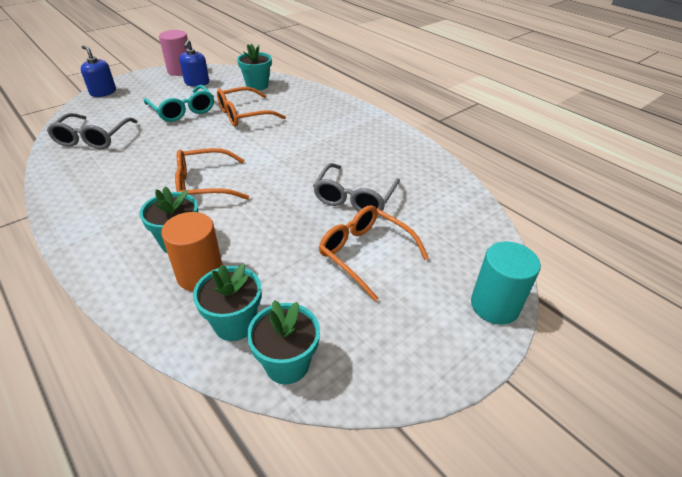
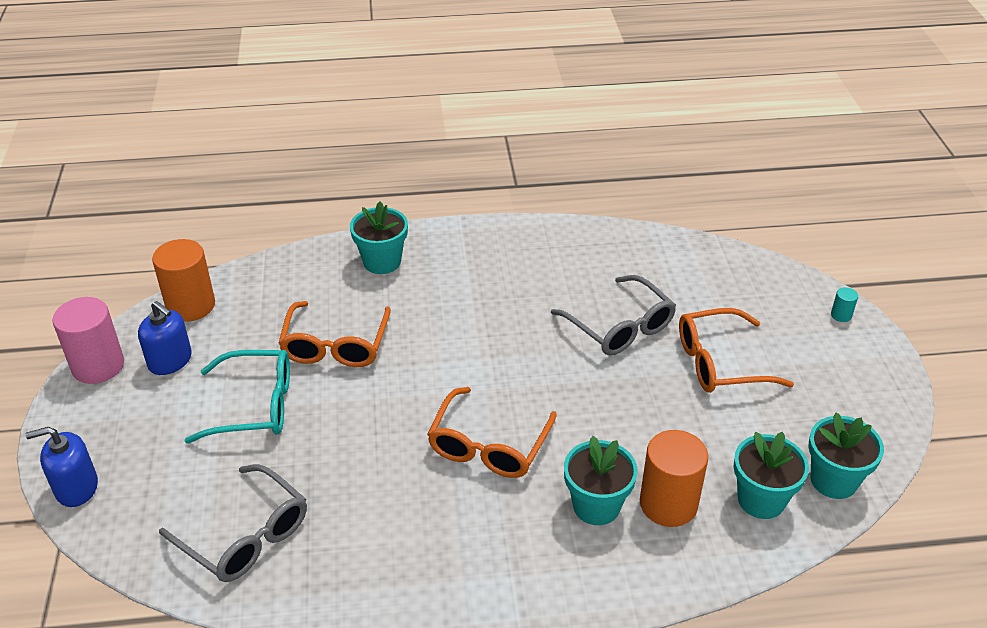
camera: 55 degrees left, 0 degrees up
(237, 74) = (191, 305): none -> orange cylinder
(257, 85) = (255, 299): turquoise flower pot -> turquoise flower pot (382, 262)
(494, 305) = (841, 315): turquoise cylinder -> turquoise cylinder, size x0.42

